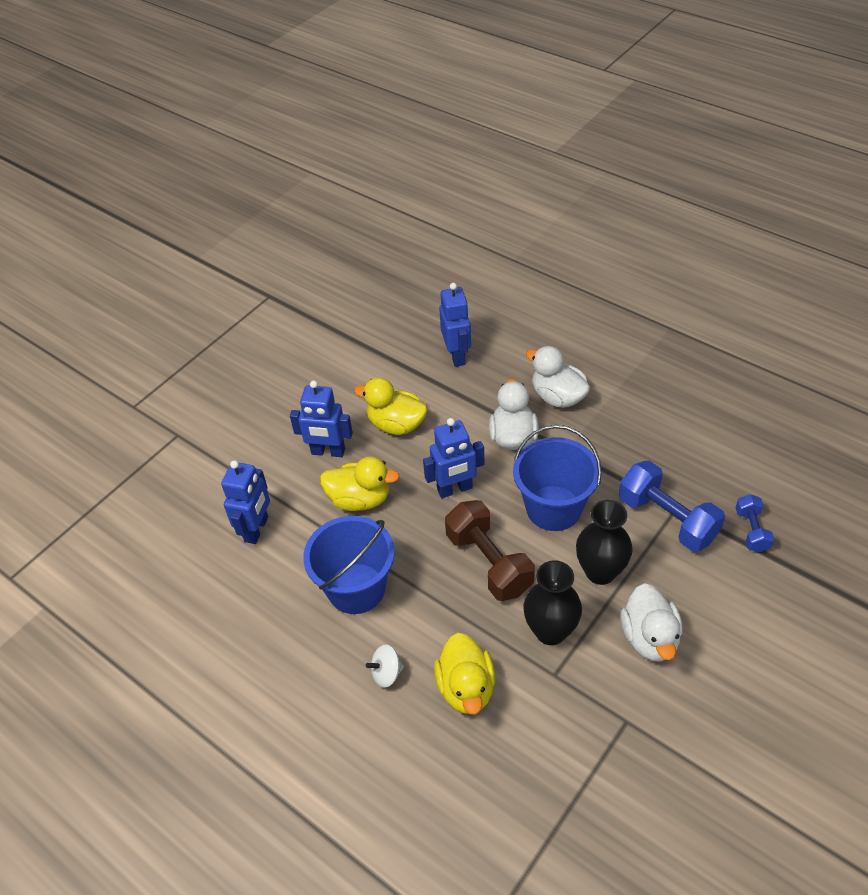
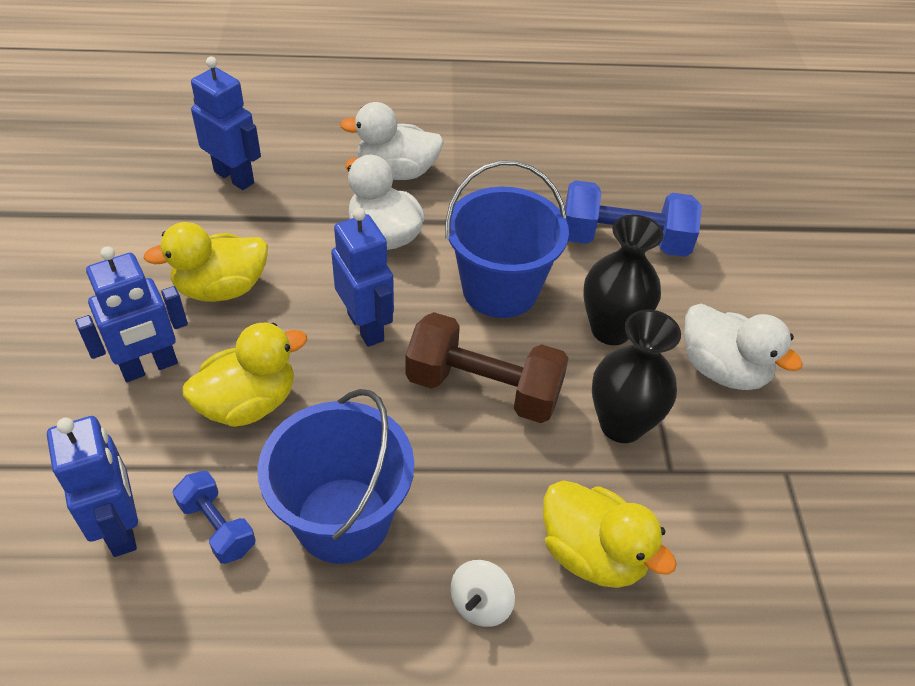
camera: 45 degrees left, 0 degrees up
(455, 489) = (366, 327): blue robot -> blue robot turned 60 degrees counterclockwise
(751, 530) = (708, 212): blue dumbbell -> blue dumbbell (217, 527)

